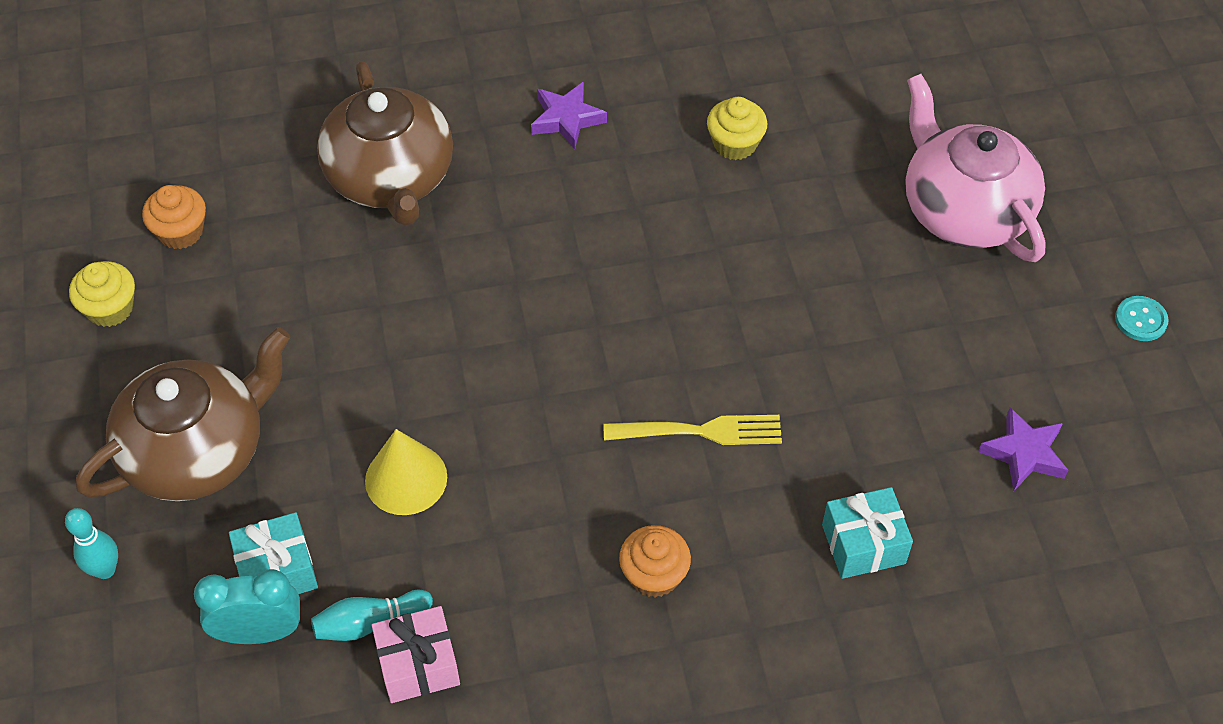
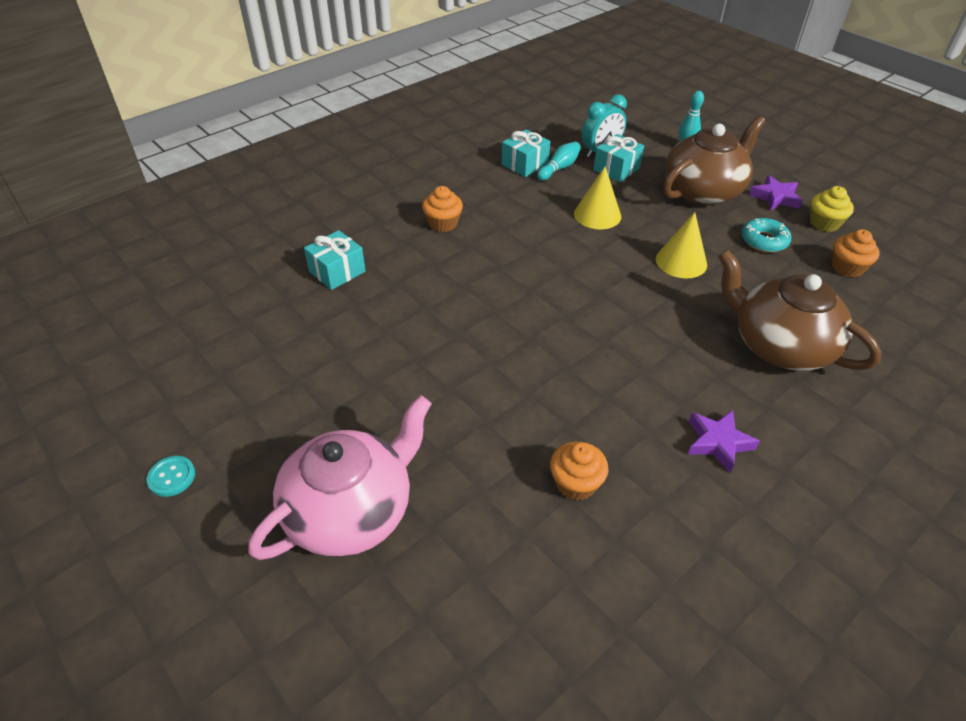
camera: 150 degrees right, 10 degrees down
(197, 451) = (703, 191): brown teapot -> brown teapot turned 150 degrees counterclockwise
(228, 319) = (764, 241): none -> turquoise donut
(375, 338) = (681, 261): none -> yellow cone
(418, 665) = (525, 164): pink gift -> turquoise gift
(699, 432) = (463, 287): yellow fork -> none
(735, 144) = (575, 483): yellow cupcake -> orange cupcake
(964, 210) = (351, 511): pink teapot -> pink teapot turned 75 degrees counterclockwise
(1024, 453) = (250, 350): purple star -> purple star (775, 197)

